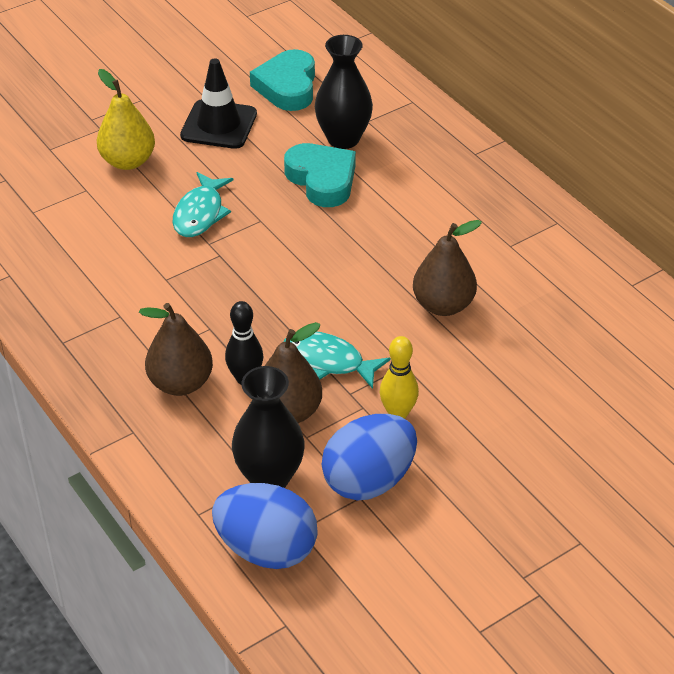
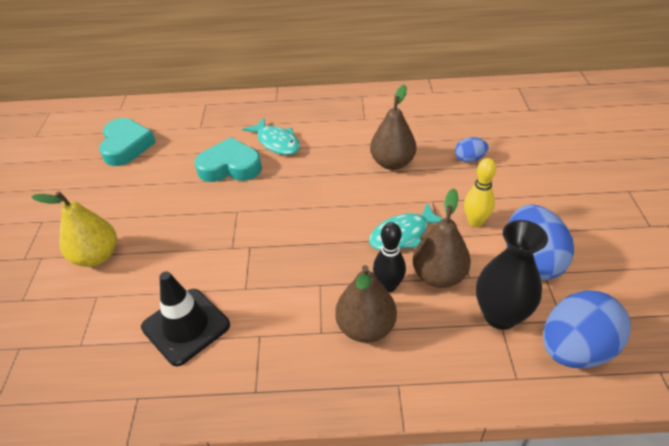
camera: 55 degrees left, 0 degrees up
(200, 213) = (197, 239): turquoise fish -> turquoise fish (276, 142)
(219, 125) = (120, 192): black traffic cone -> black traffic cone (186, 326)
(287, 86) = (126, 146): turquoise heart -> turquoise heart turned 135 degrees counterclockwise
(343, 139) = (204, 143): black vase -> none
(512, 370) = (469, 159): none -> blue egg

